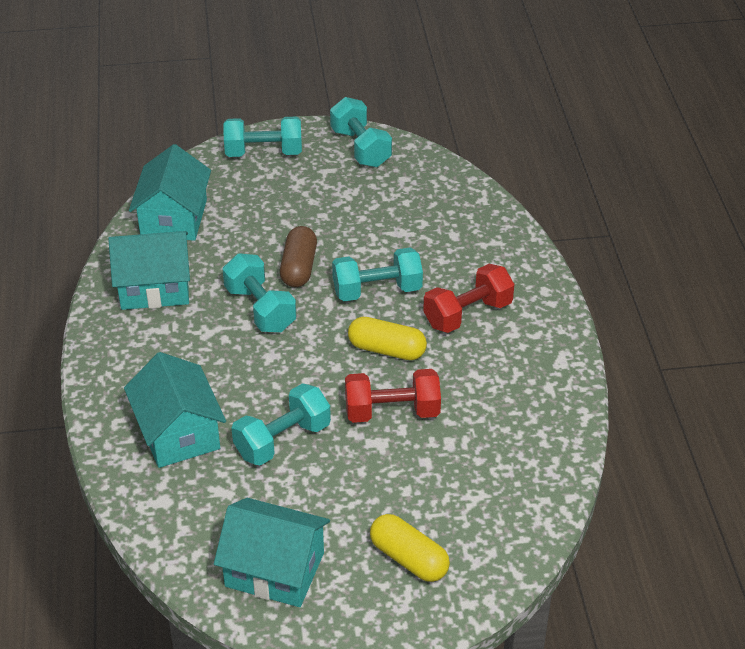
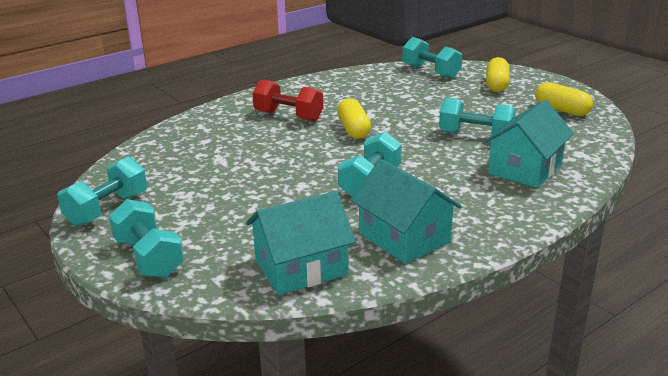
camera: 120 degrees left, 15 degrees down
(274, 570) = (561, 110): turquoise house -> yellow capsule
(299, 268) = (305, 184): brown capsule -> none
(377, 290) = (298, 148): turquoise dumbbell -> turquoise dumbbell (430, 72)
(392, 412) = (404, 114): red dumbbell -> none

